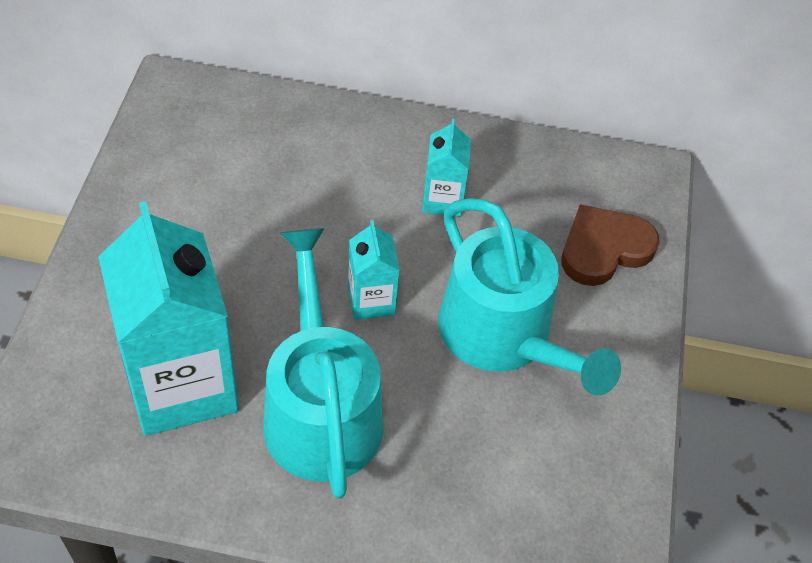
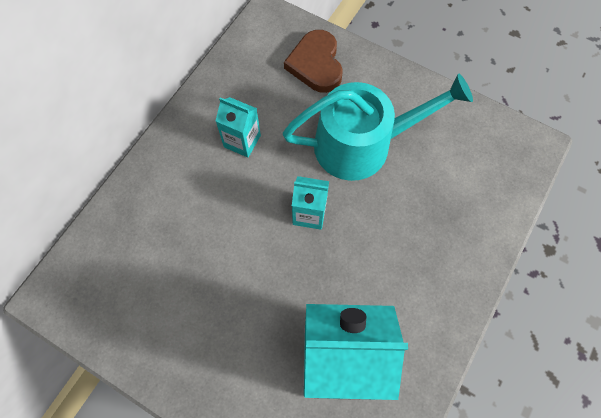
camera: 65 degrees left, 15 degrees up
(320, 410) = (385, 272): turquoise watering can -> none

